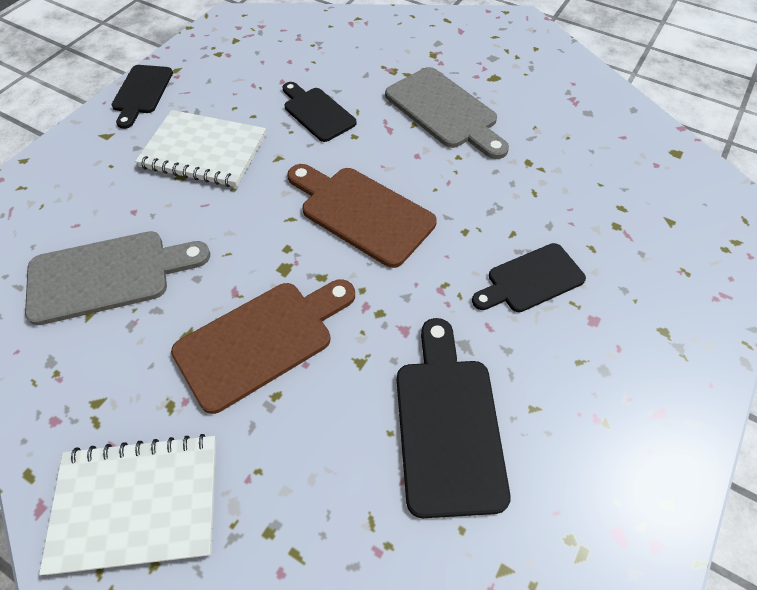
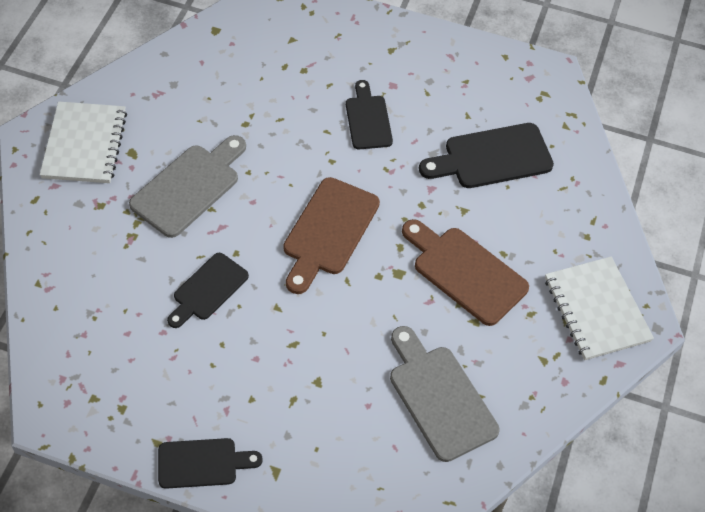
camera: 105 degrees left, 0 degrees up
(204, 151) = (280, 372): white notebook -> white notebook (84, 144)
(531, 280) = (368, 119): black cutting board -> black cutting board turned 150 degrees counterclockwise

